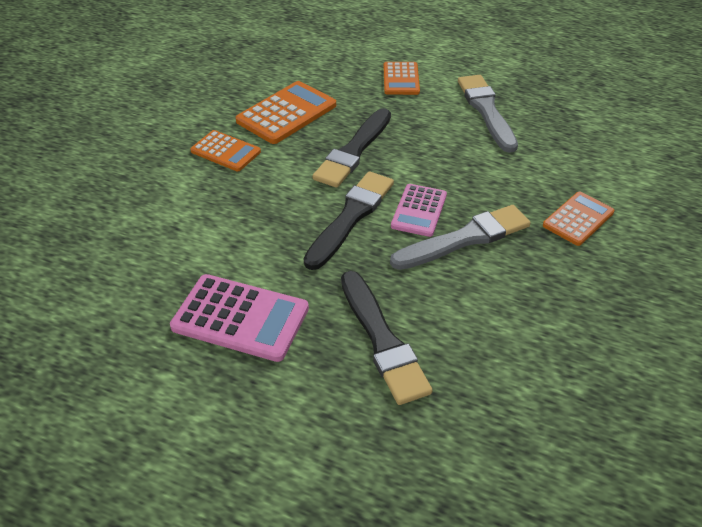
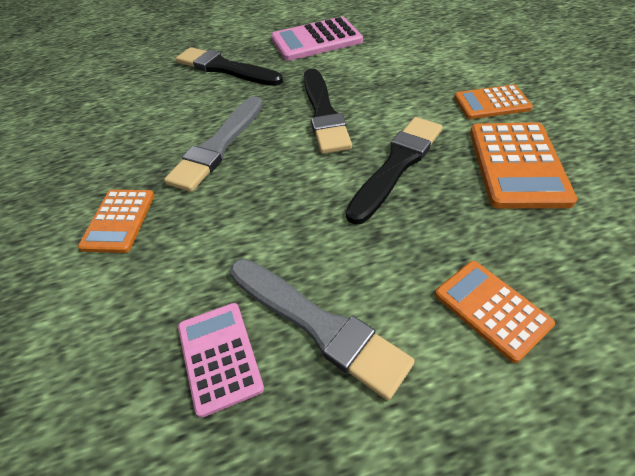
camera: 145 degrees right, 5 degrees up
(354, 151) = (396, 165): black brush -> black brush turned 45 degrees clockwise
(419, 210) = (276, 147): pink calculator -> pink calculator (219, 356)

